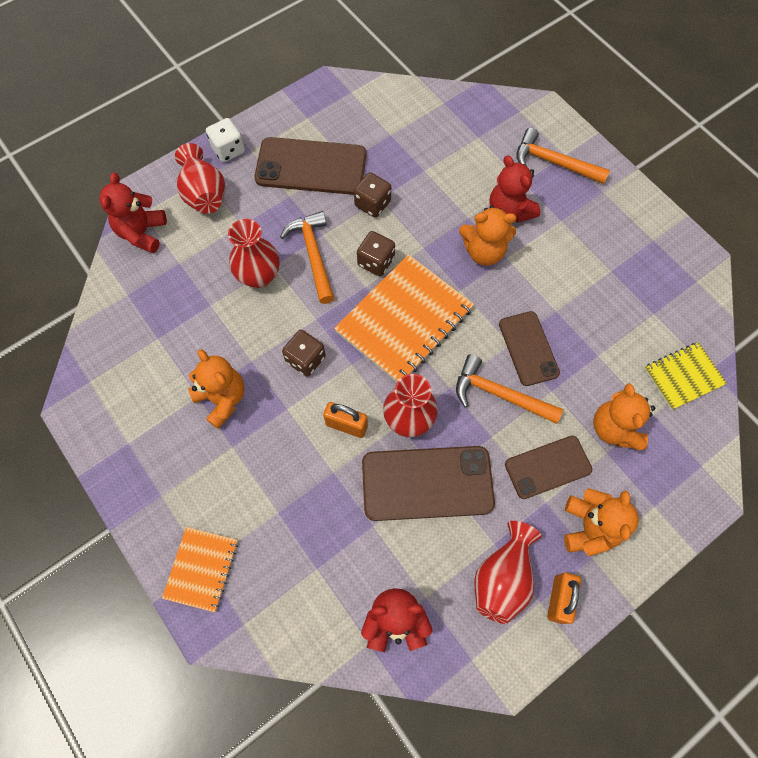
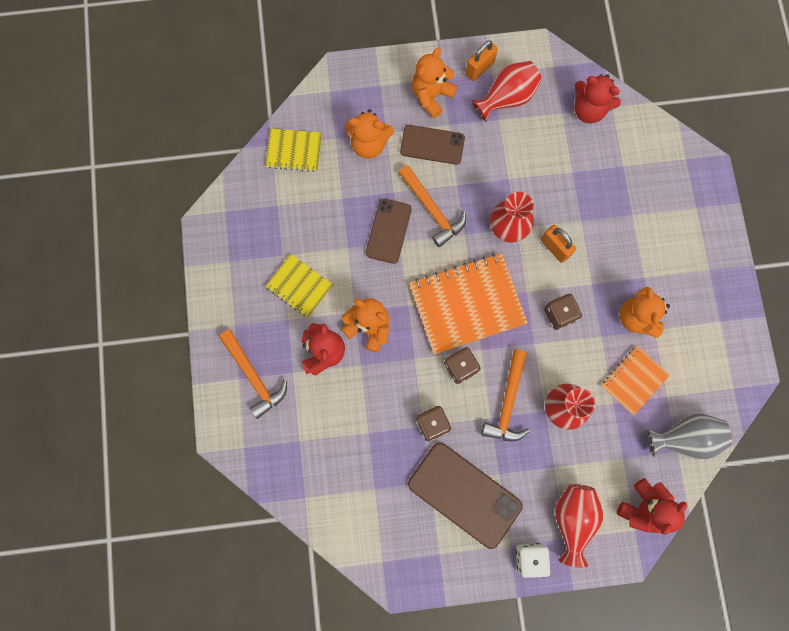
camera: 150 degrees left, 10 degrees up
(125, 309) = (684, 438): none -> grey vase
(201, 569) = (700, 206): orange notebook -> orange notebook (634, 380)
(427, 483) = (520, 178): brown phone -> none
(573, 252) = (299, 286): none -> yellow notebook
(614, 428) = (369, 144): orange teddy bear -> orange teddy bear turned 75 degrees clockwise

